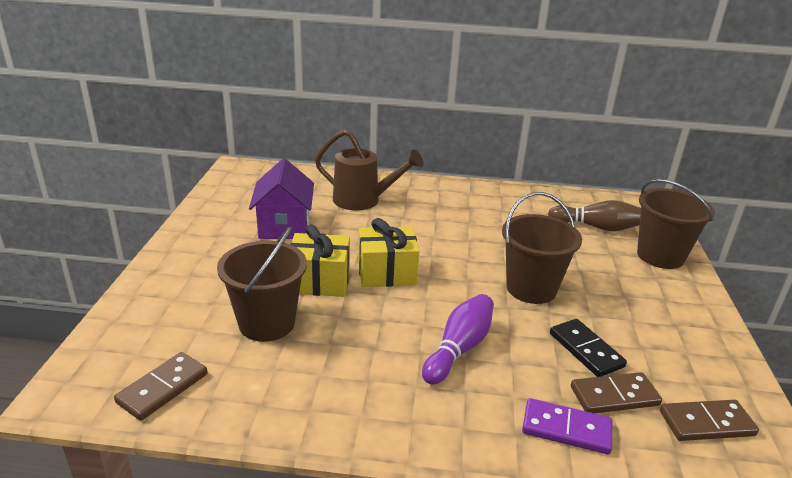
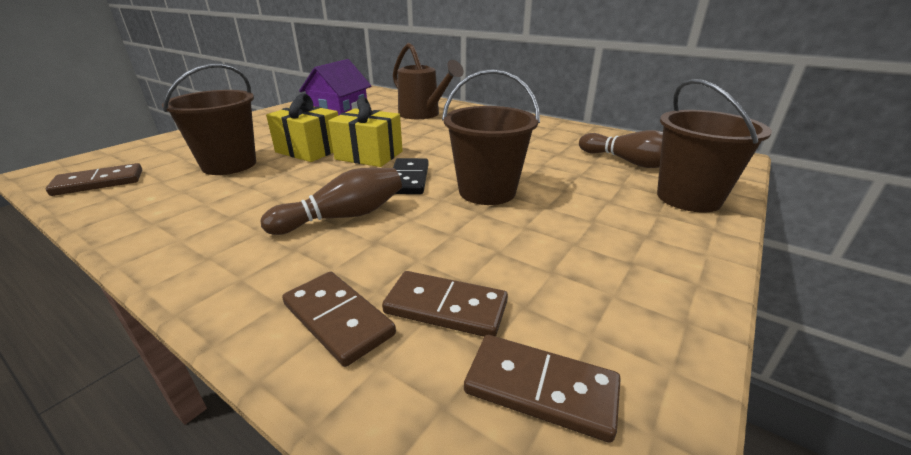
camera: 30 degrees right, 0 degrees up
(459, 349) = (343, 217): purple bowling pin -> brown bowling pin
(566, 429) = (337, 319): purple domino -> brown domino
(586, 350) = (474, 254): black domino -> black domino (409, 179)

